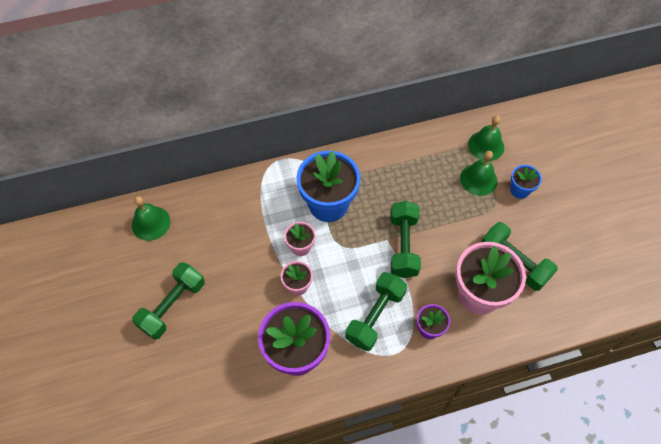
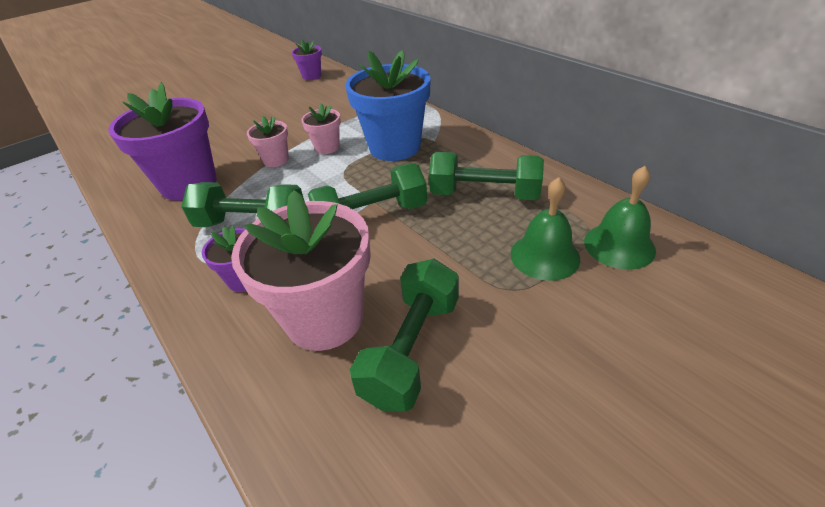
camera: 70 degrees right, 20 degrees down
(151, 223) = (312, 76): green bell -> purple flower pot
(172, 306) = (230, 108): green dumbbell -> green dumbbell (484, 194)
(519, 190) = (571, 314): blue flower pot -> none

